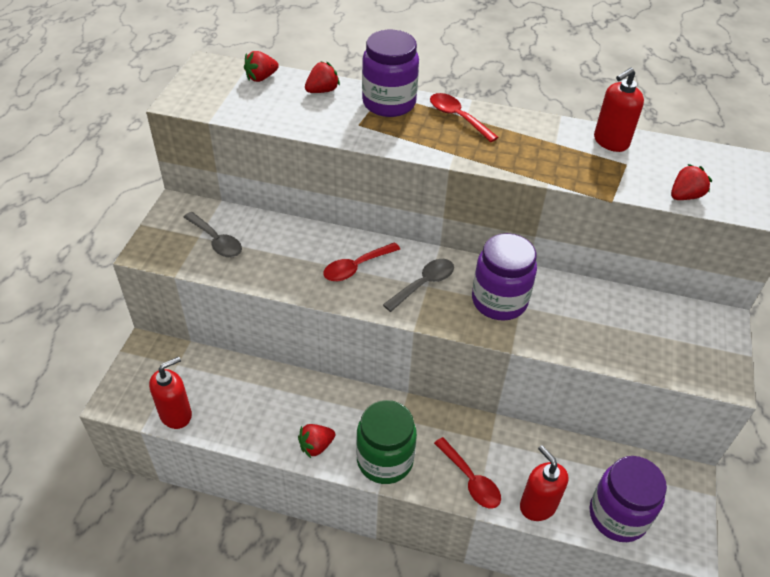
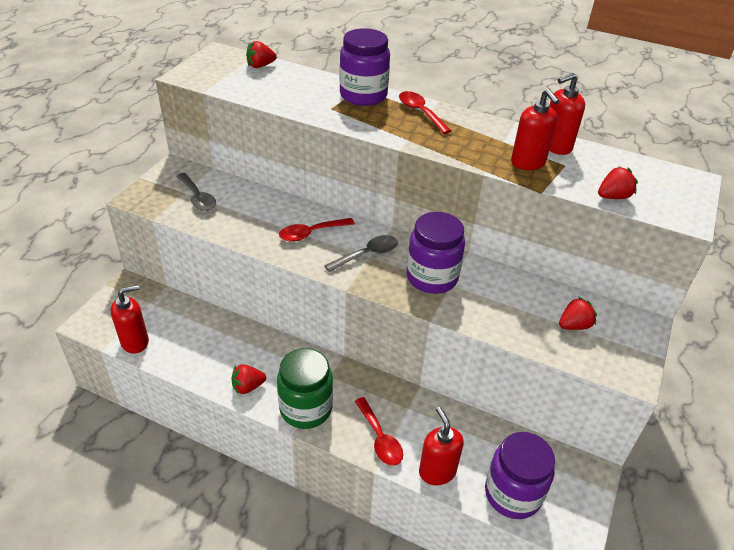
camera: 10 degrees right, 5 degrees down
(322, 90) = (309, 80): red strawberry -> red strawberry (574, 325)
(588, 166) = (528, 163): none -> red soap dispenser

